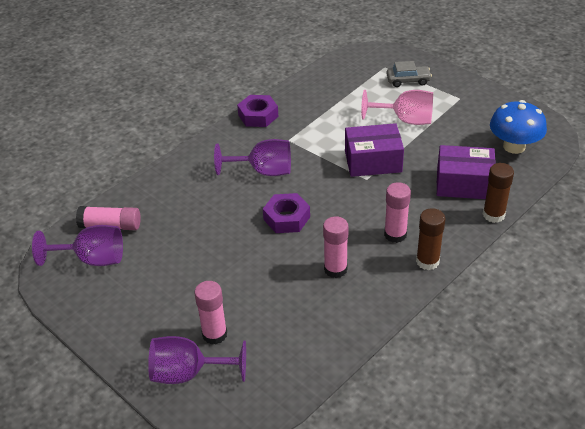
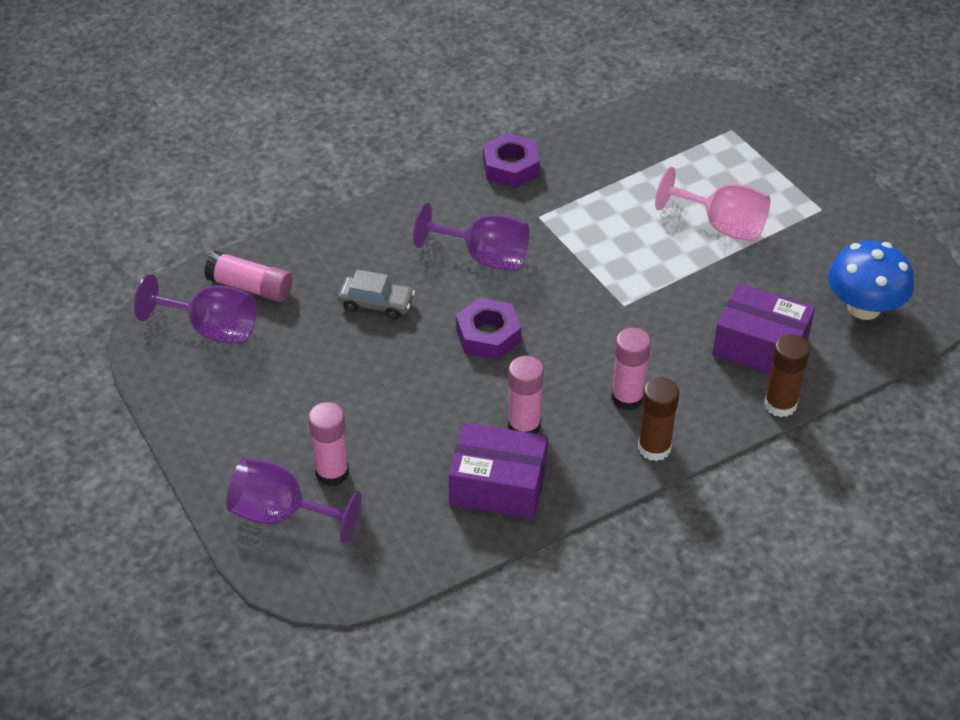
camera: 15 degrees right, 5 degrees up
(373, 161) = (645, 280): purple box -> purple box (498, 486)
(408, 80) = (756, 161): grey car -> grey car (376, 303)

